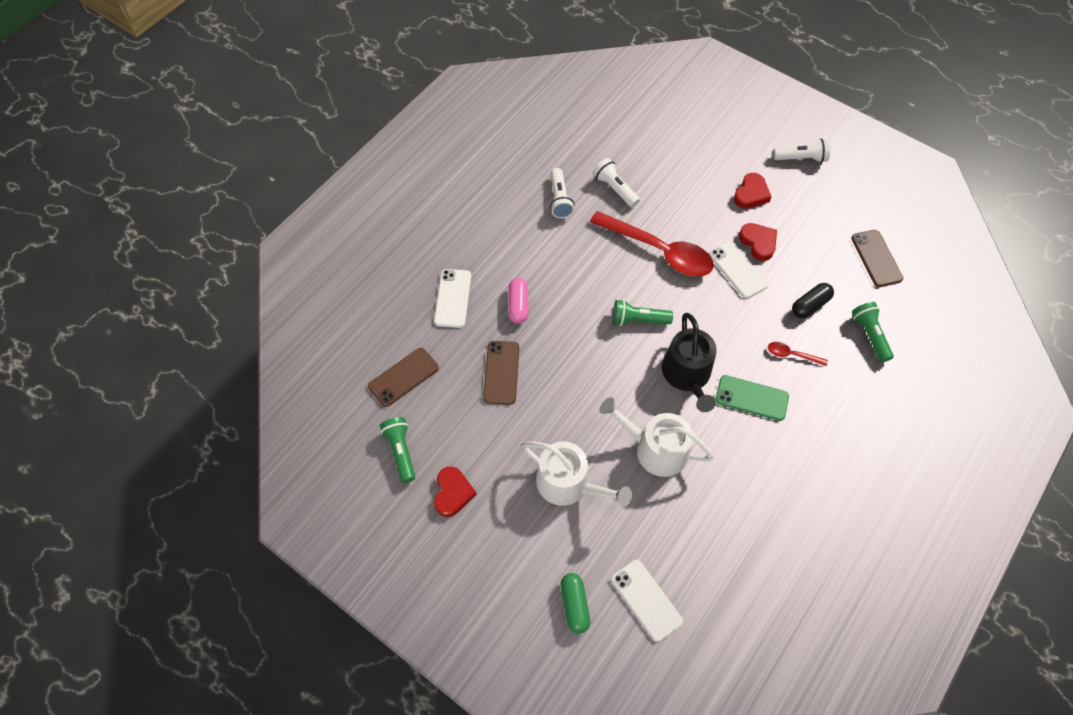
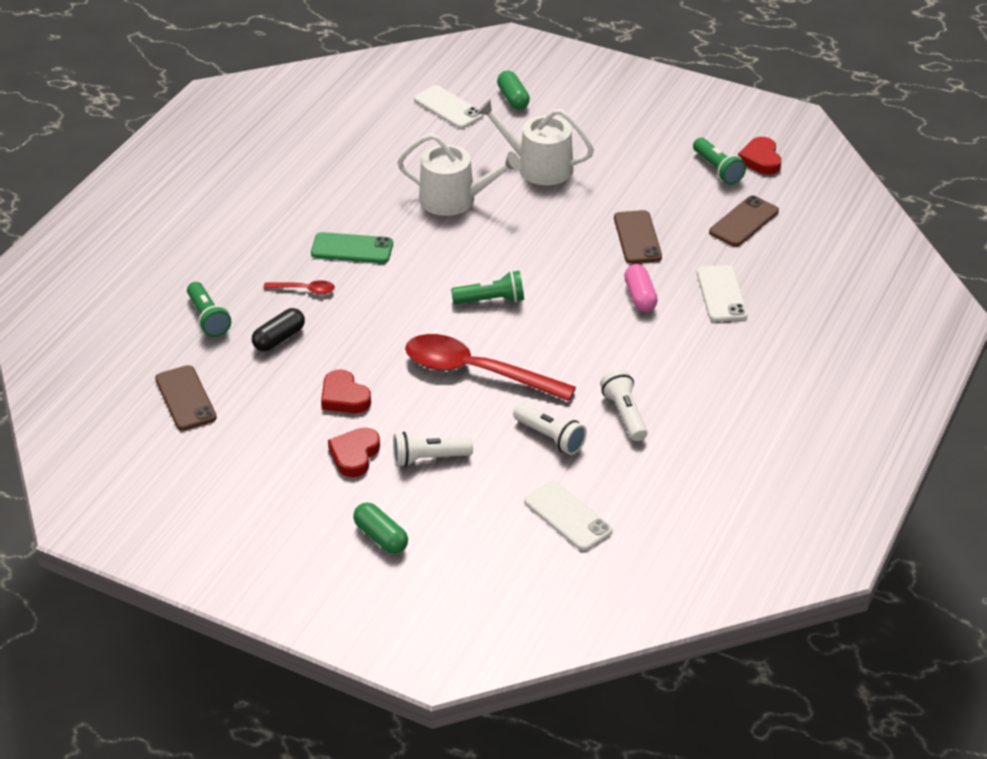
camera: 170 degrees right, 20 degrees down
(453, 493) = (651, 149): red heart -> red heart (760, 159)
(687, 375) = (426, 259): black watering can -> none
(735, 133) = (381, 537): none -> green capsule
(737, 269) = (371, 364): white phone -> white phone (567, 516)
(801, 158) = (278, 513): white flashlight -> white flashlight (428, 458)

